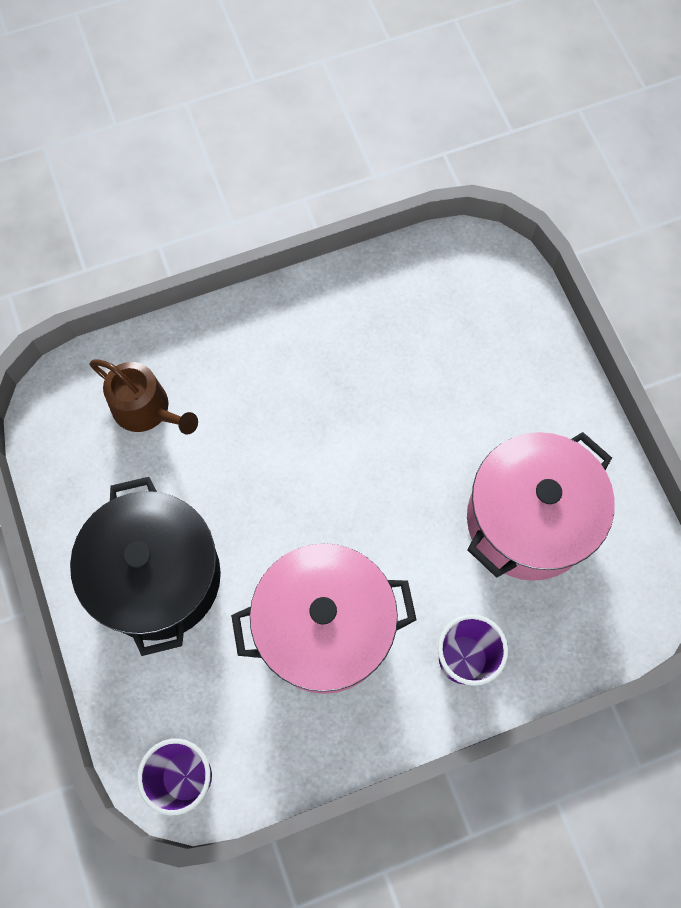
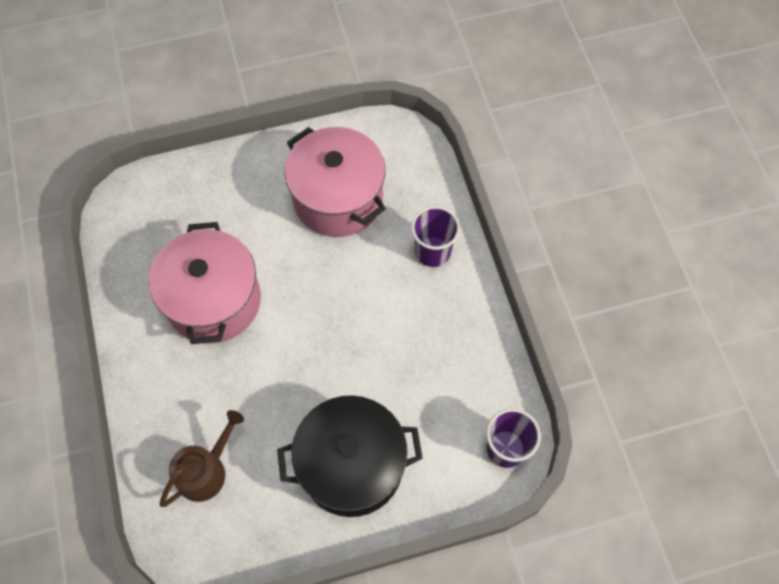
camera: 85 degrees left, 5 degrees down
(324, 628) = (403, 342): pink pot -> pink pot (214, 300)

